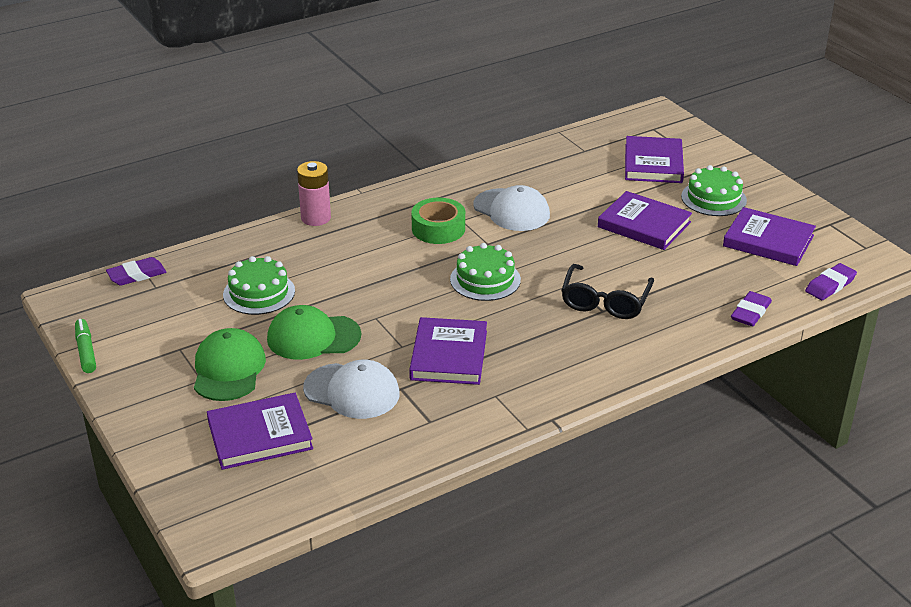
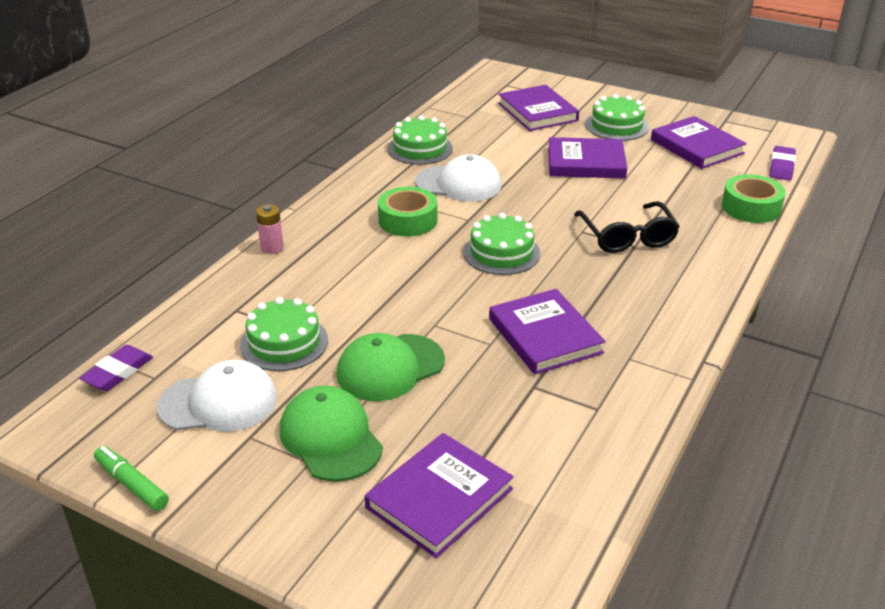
camera: 30 degrees left, 0 degrees up
(316, 218) = (272, 247): pink battery -> pink battery, size x0.66
(352, 391) = (488, 409): white cap -> white cap (218, 402)
(511, 169) = (420, 149): none -> green cake
(750, 312) = (751, 207): purple eraser -> green tape
(768, 241) = (696, 147): purple book -> purple book turned 60 degrees clockwise

